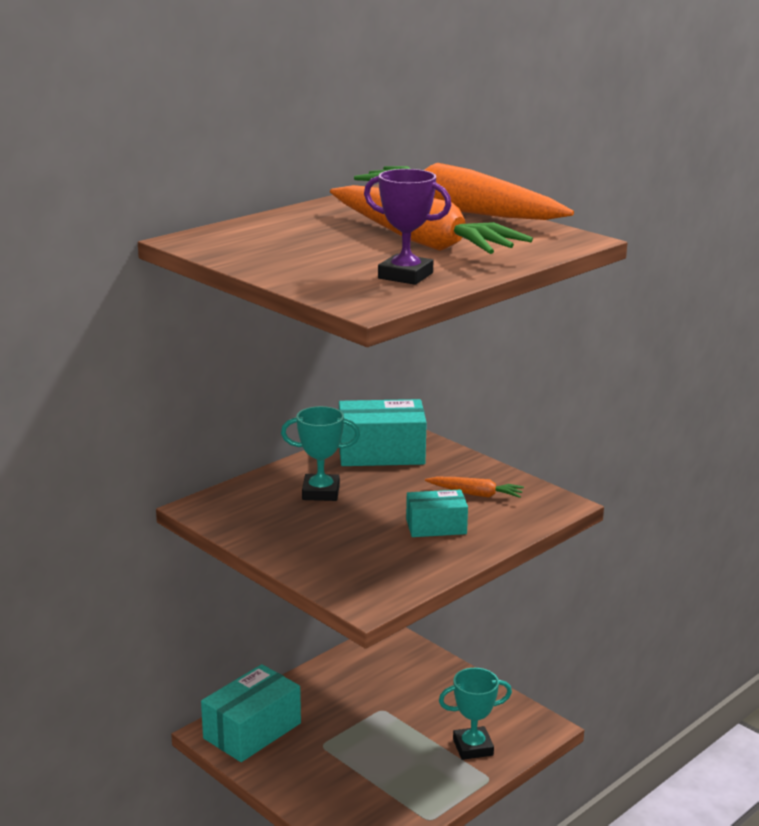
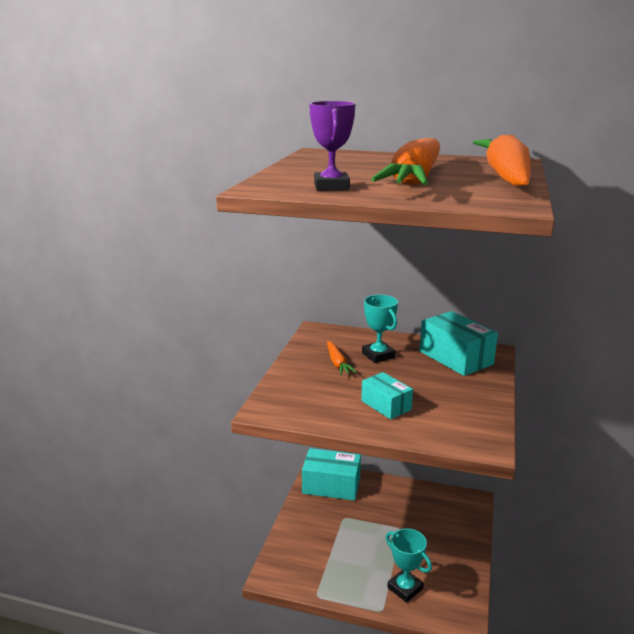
camera: 60 degrees right, 0 degrees up
(476, 494) = (450, 406): orange carrot -> orange carrot (337, 363)

